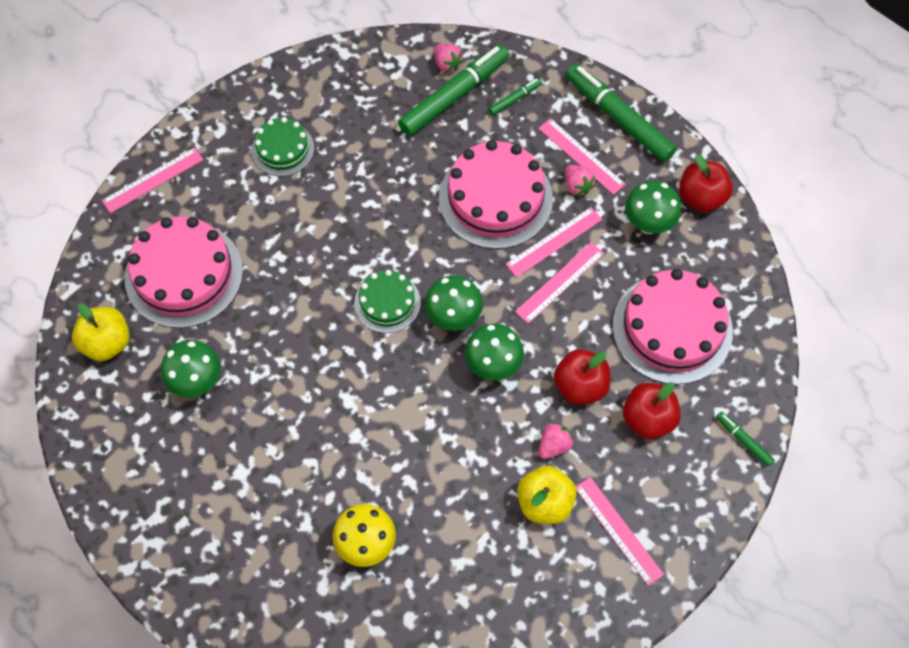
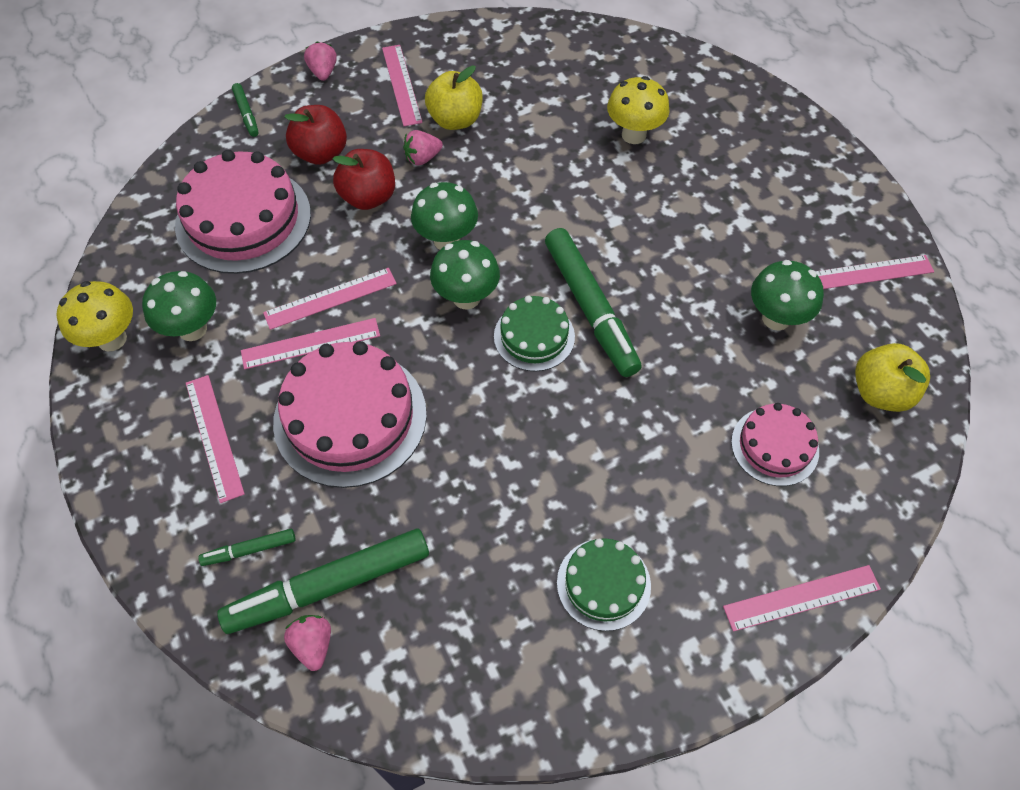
camera: 160 degrees left, 5 degrees down
(123, 454) = (867, 273): none -> pink ruler
(184, 274) = (774, 446): pink cake -> pink cake, size x0.56
(577, 186) = (243, 400): pink strawberry -> pink strawberry (323, 72)
(618, 118) = (134, 473): green marker -> green marker (590, 308)
(701, 197) = (112, 339): red apple -> yellow mushroom

